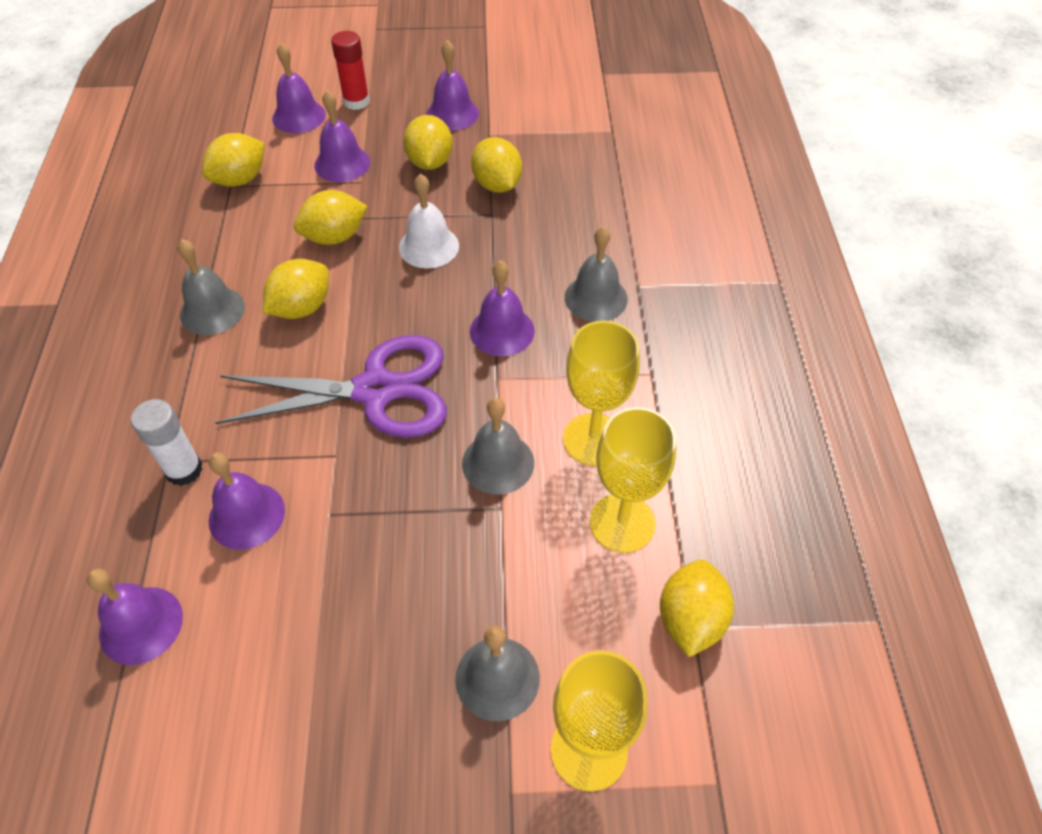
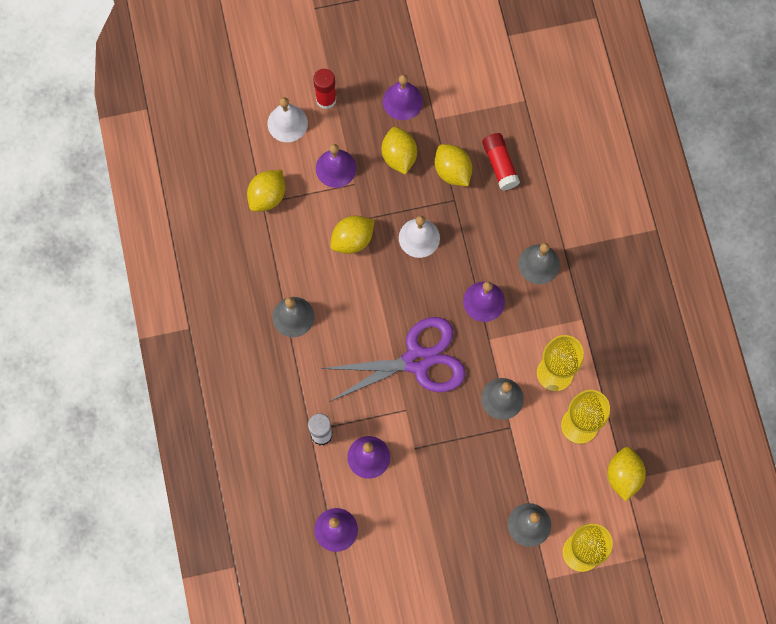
camera: 10 degrees left, 20 degrees up
(299, 116) = (287, 123): purple bell -> white bell
(301, 308) = (350, 304): yellow lemon -> none
(564, 186) = (500, 165): none -> red glue stick

